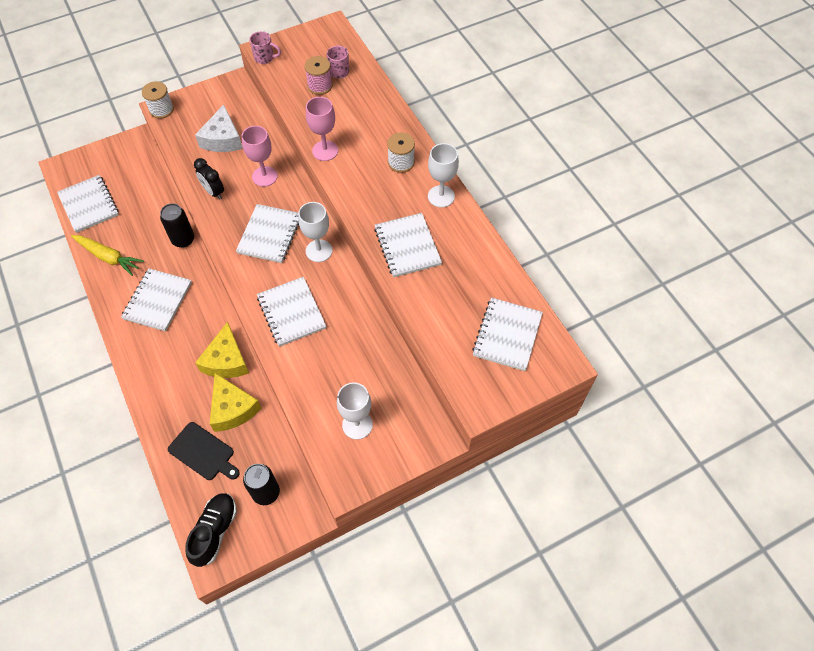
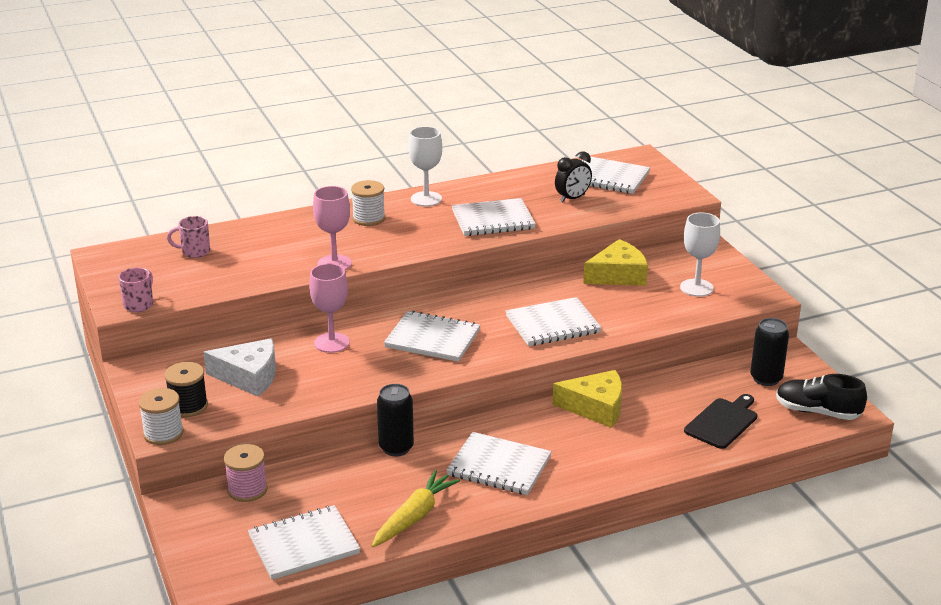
camera: 85 degrees left, 30 degrees down
(190, 115) = (188, 406): none -> black spool
(213, 192) = (348, 382): black clock -> black clock (572, 198)
(232, 408) = (663, 402): yellow cheese -> yellow cheese (618, 275)
(319, 251) = (464, 306): white goblet -> none
(320, 86) = (216, 265): pink spool -> pink spool (247, 489)

